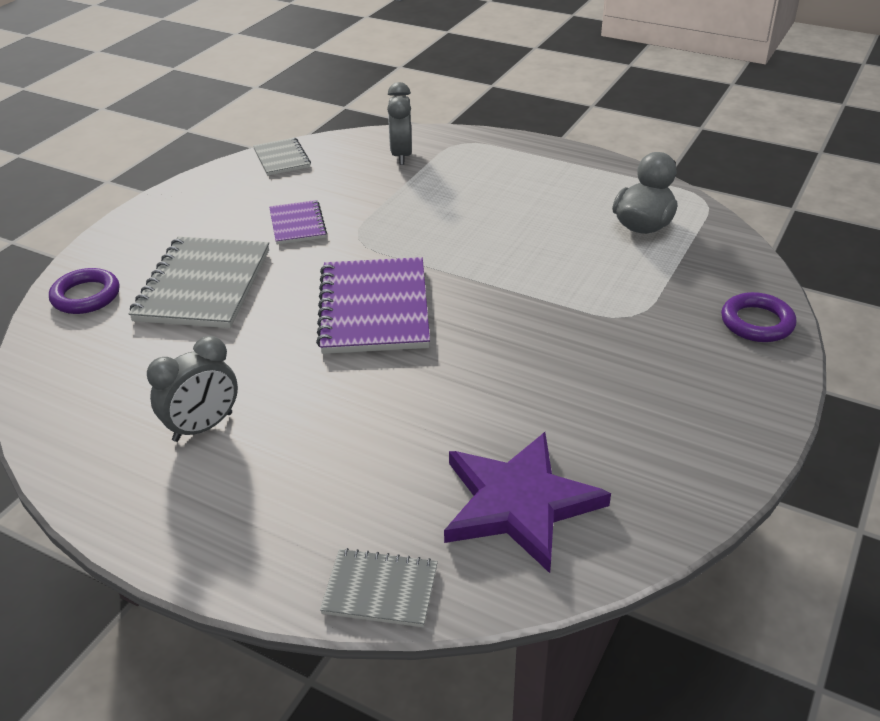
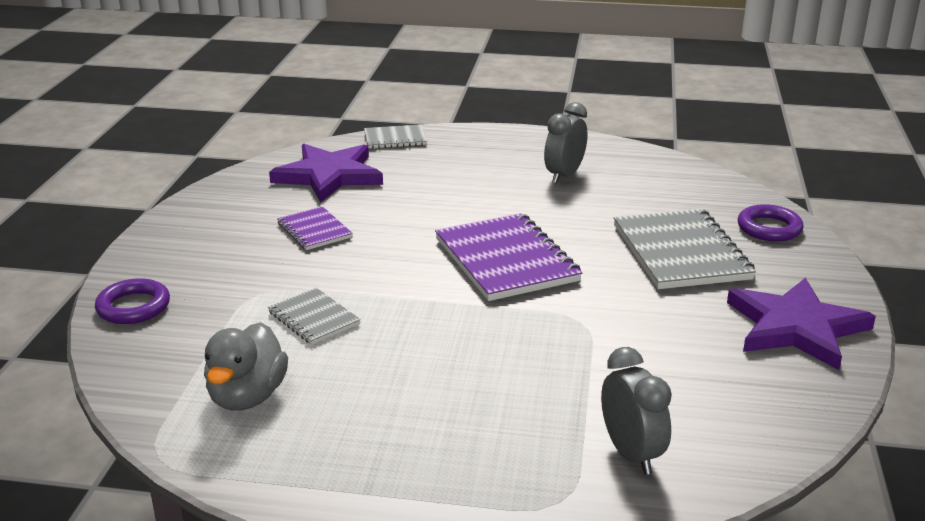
camera: 160 degrees right, 10 degrees down
(203, 205) = (796, 327): none -> purple star
(281, 158) = (792, 413): grey notebook -> grey notebook (314, 318)
(297, 224) = (662, 324): purple notebook -> purple notebook (314, 230)

